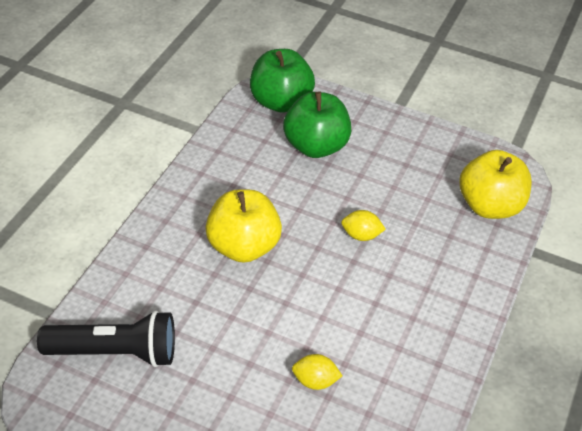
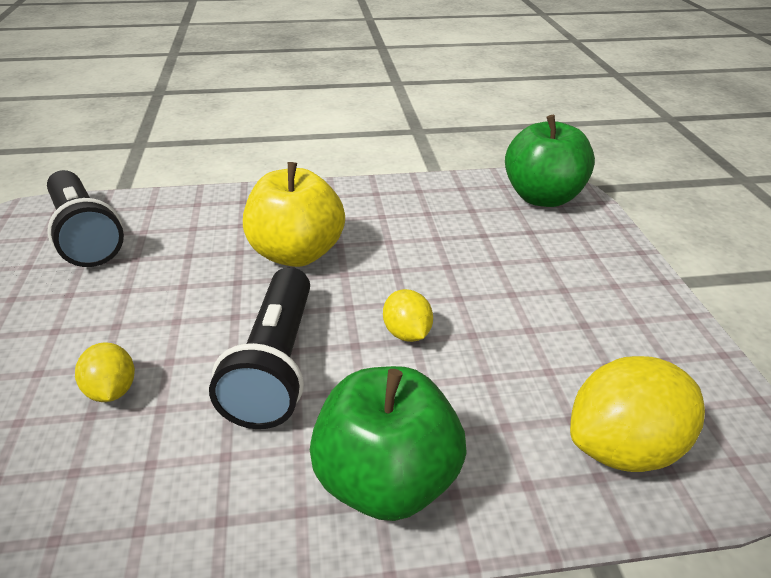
camera: 60 degrees right, 10 degrees down
(315, 146) = (510, 243): green apple -> green apple (386, 481)
(346, 301) = (275, 365): none -> black flashlight
(489, 206) = (624, 448): yellow apple -> yellow lemon

